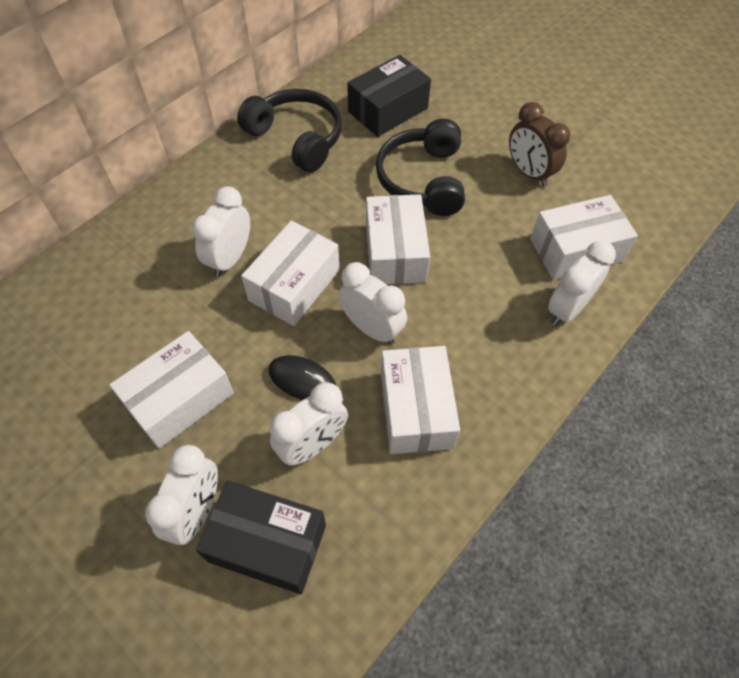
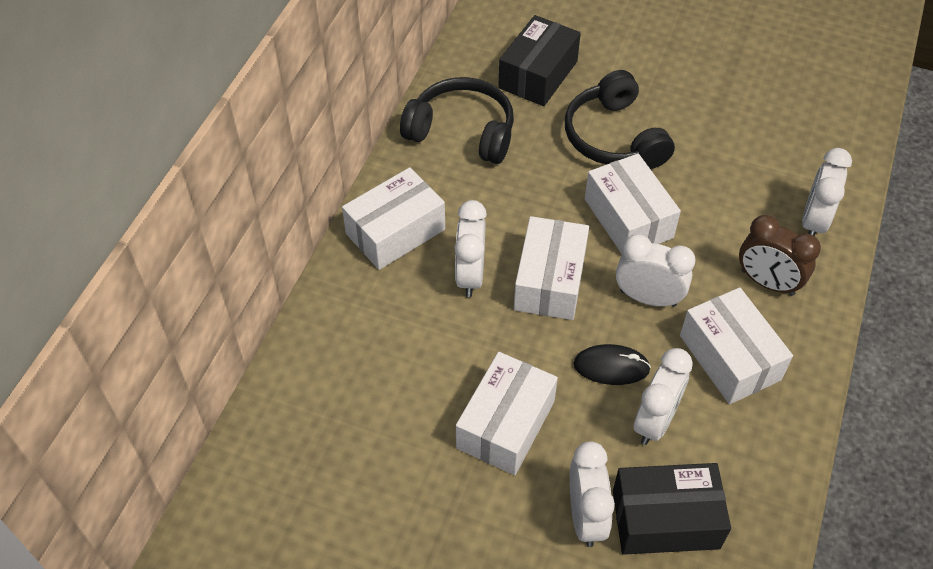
camera: 20 degrees left, 5 degrees down
(529, 173) = (711, 101): brown clock -> brown clock (767, 282)
(575, 250) = (793, 164): white box -> white box (395, 231)

